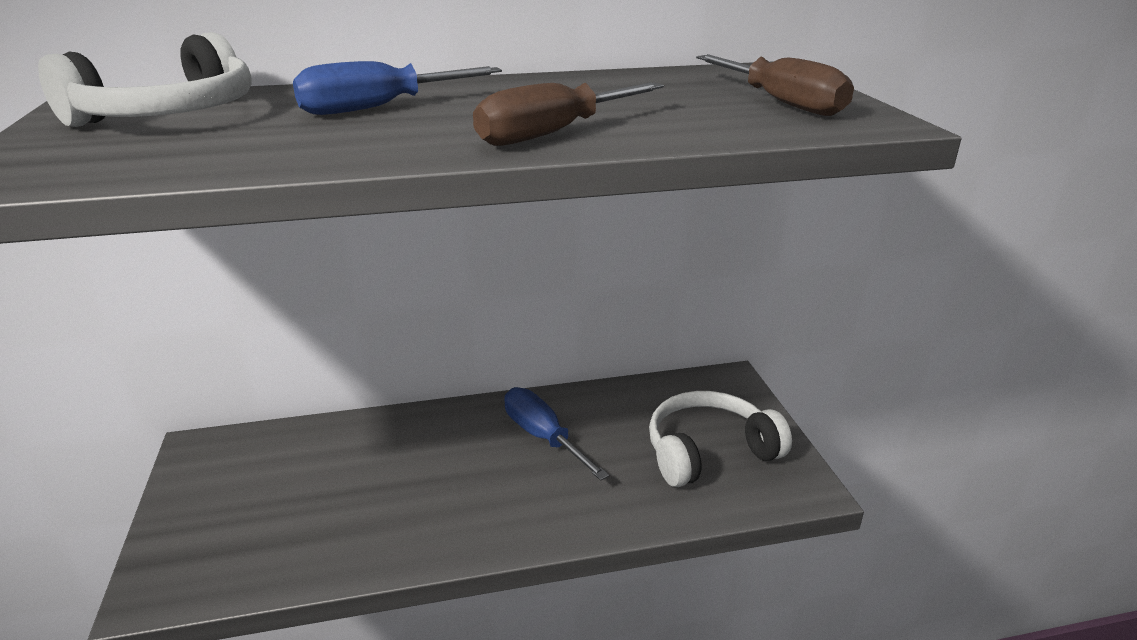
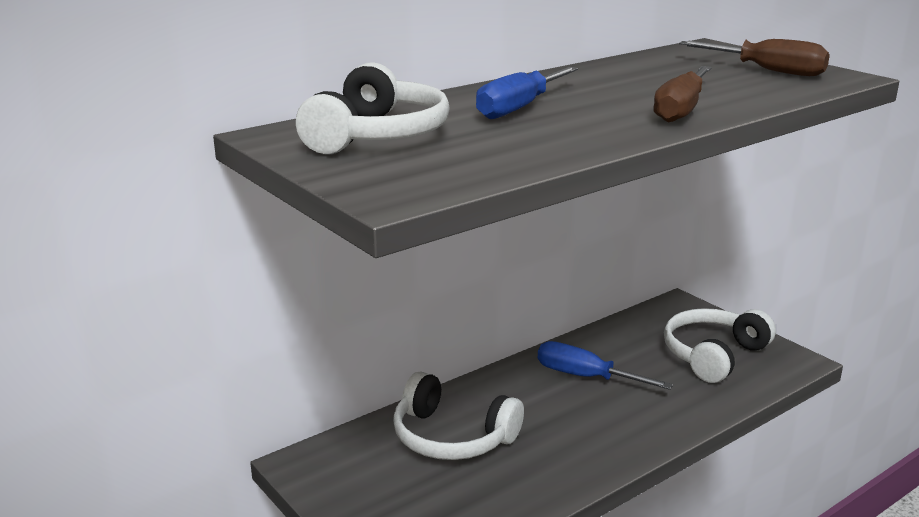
camera: 25 degrees left, 5 degrees down
(348, 464) = (452, 437): none -> white headphones

